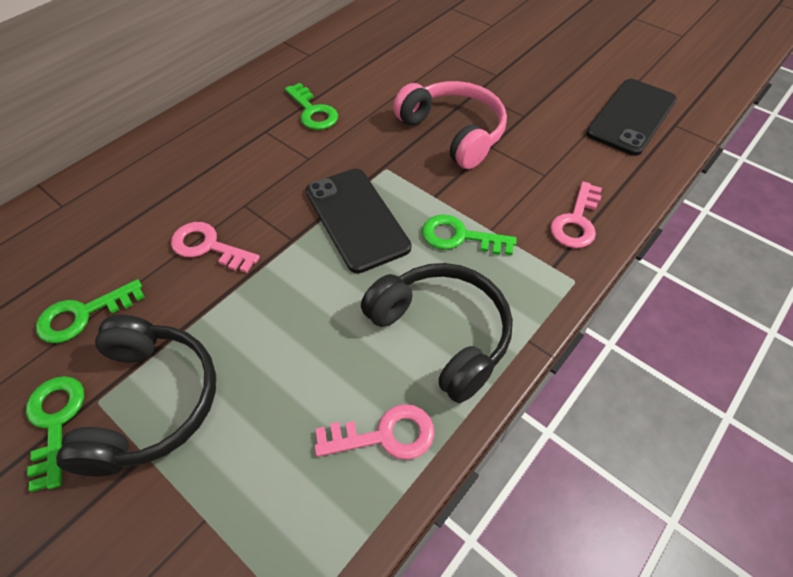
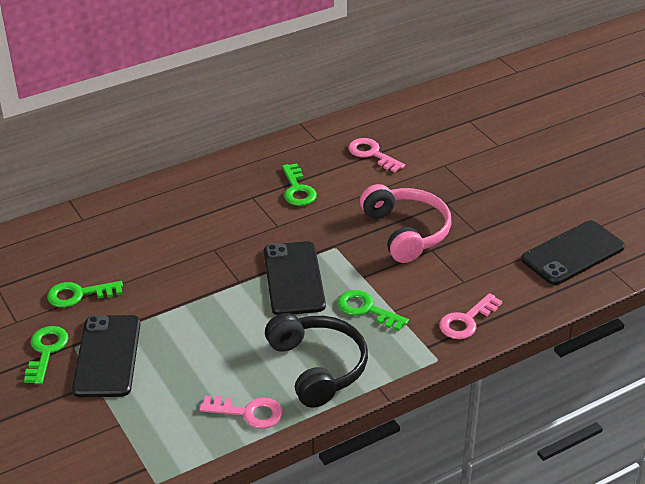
camera: 20 degrees right, 15 degrees down
(151, 402) = (107, 356): black headphones -> black phone
(208, 246) = (177, 272): pink key -> pink key (372, 154)

